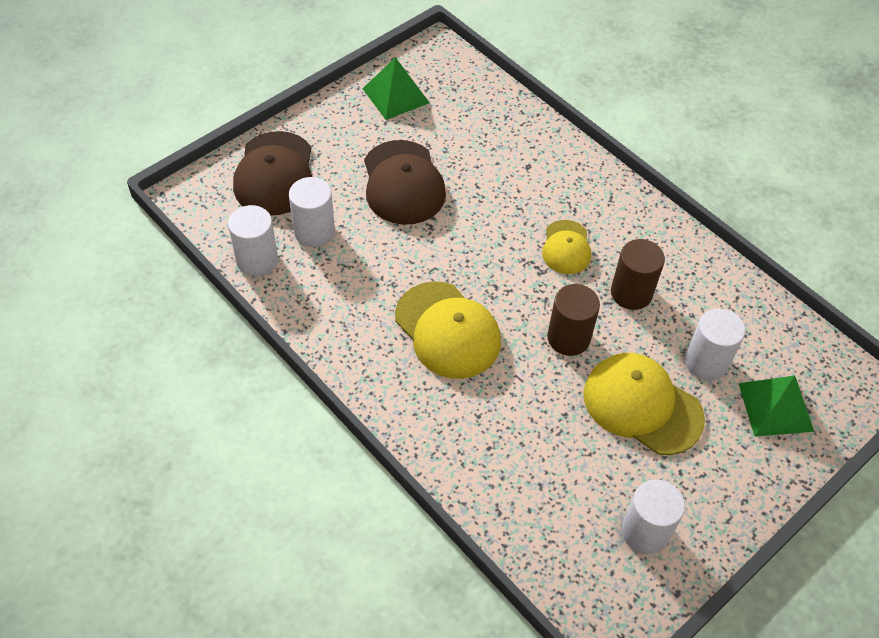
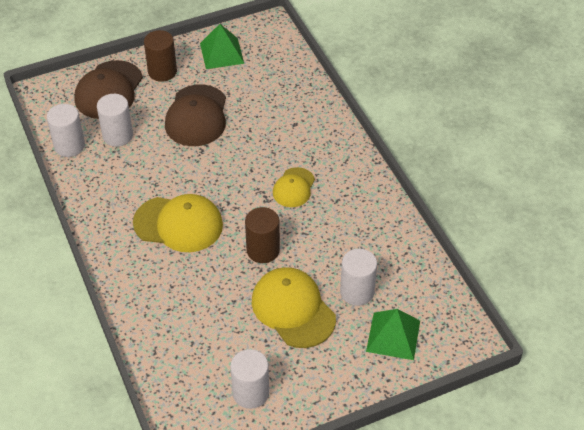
camera: 20 degrees right, 5 degrees down
(447, 330) = (178, 224): yellow cap -> yellow cap turned 60 degrees counterclockwise
(631, 293) = (326, 231): brown cylinder -> brown cylinder (162, 72)

